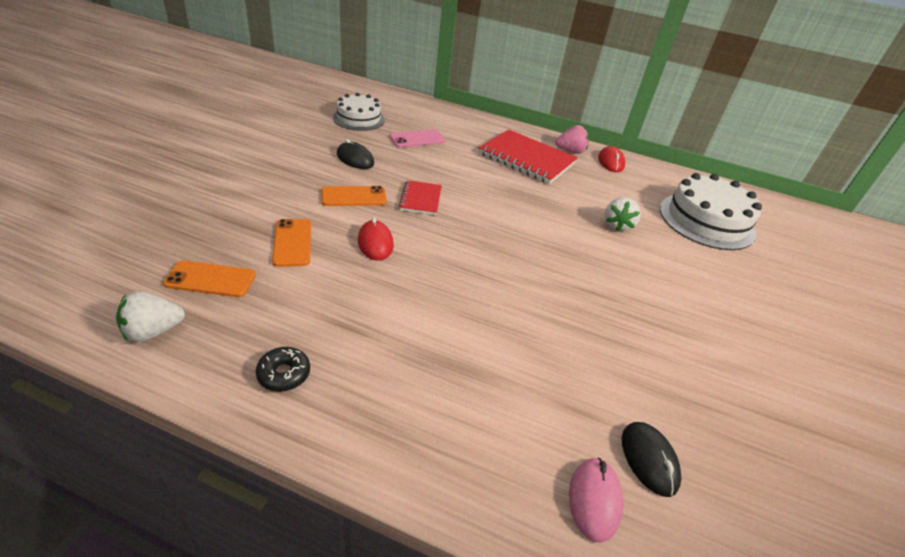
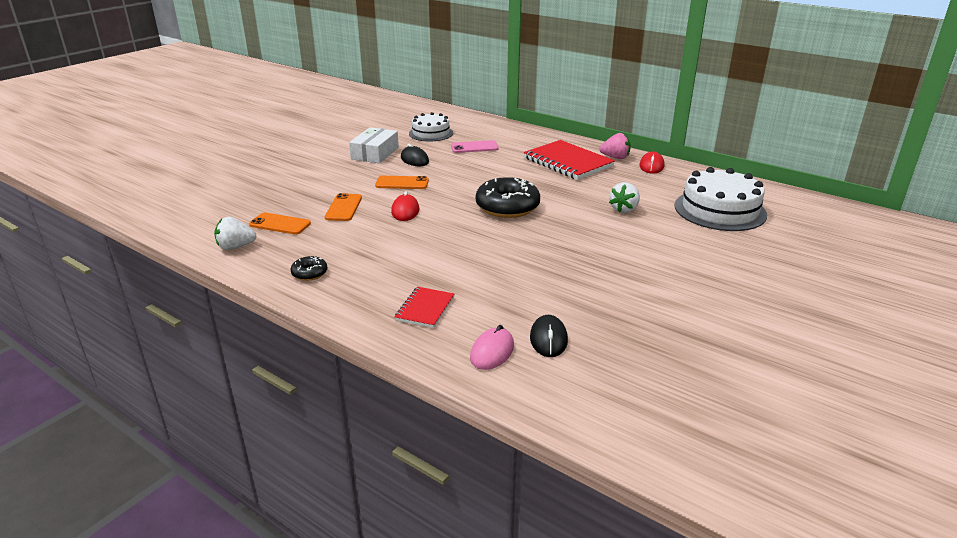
camera: 20 degrees right, 10 degrees down
(302, 150) = (375, 153): none -> white box
(420, 199) = (455, 186): red notebook -> red notebook (425, 309)
(494, 229) = (507, 207): none -> black donut

